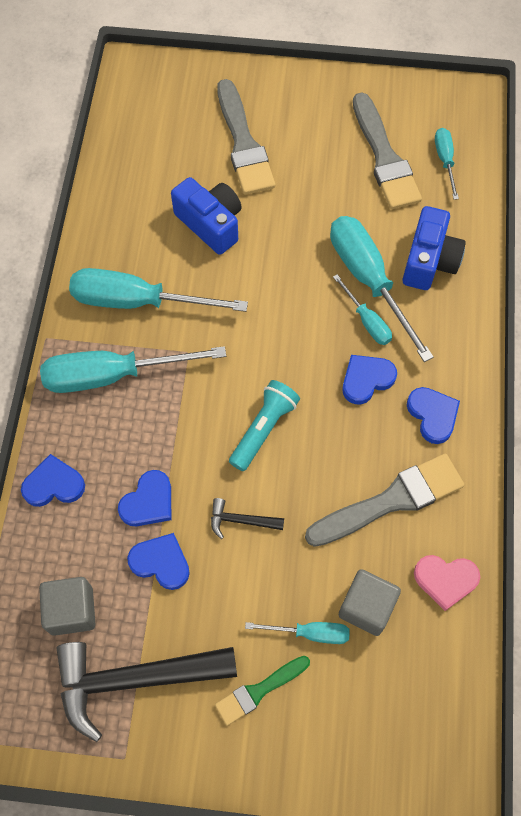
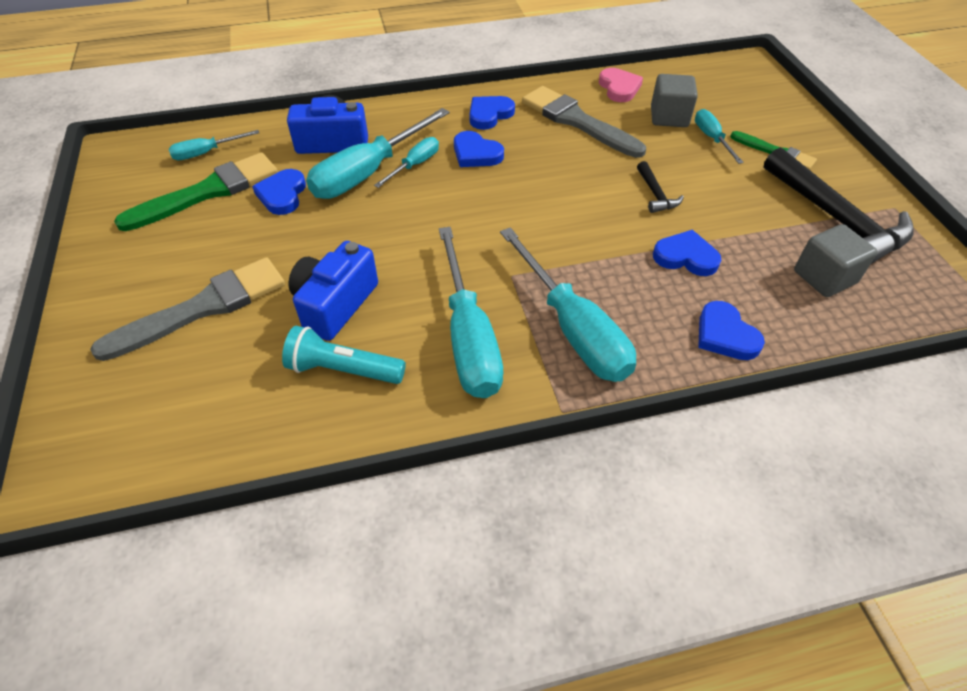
camera: 110 degrees left, 15 degrees down
(161, 562) = (731, 232): blue heart -> blue heart (282, 195)
(264, 429) = (562, 202): turquoise flashlight -> turquoise flashlight (343, 369)
(384, 157) = (208, 192): grey brush -> green brush

